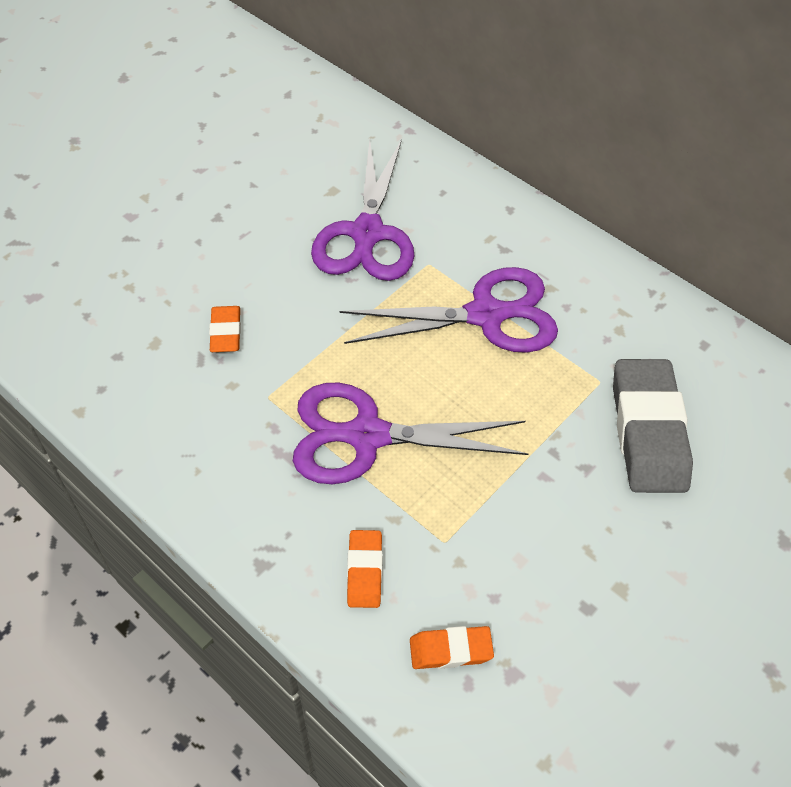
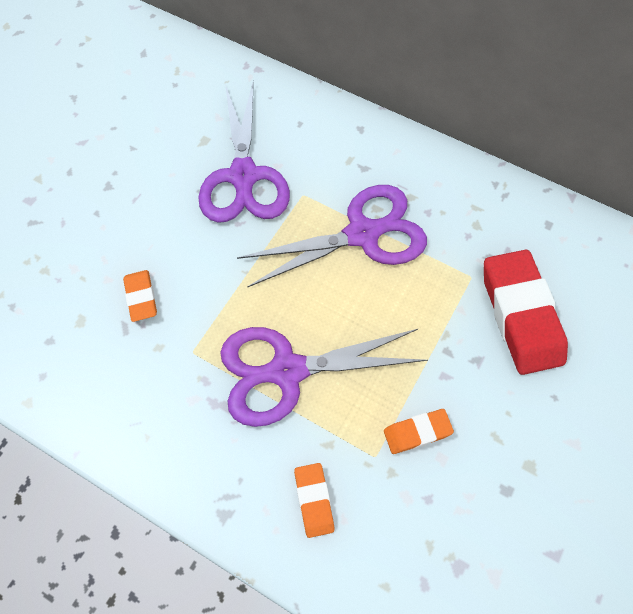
camera: 10 degrees left, 10 degrees up
(450, 650) = (403, 557): orange eraser -> orange eraser (417, 432)
(647, 431) = (520, 315): grey eraser -> red eraser

